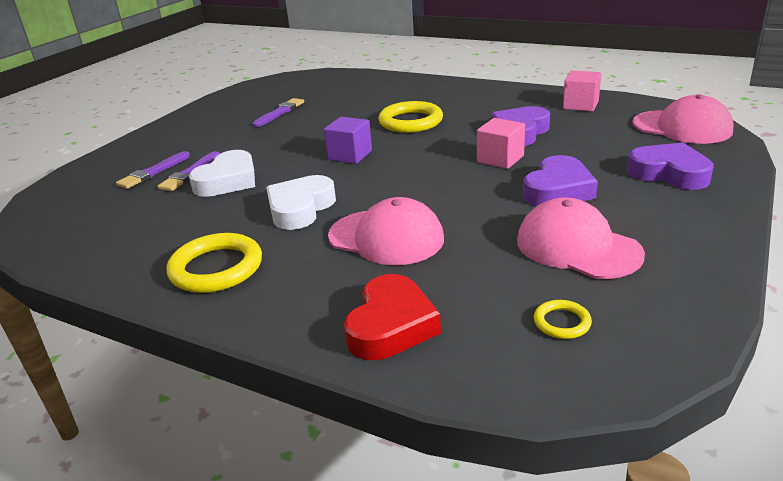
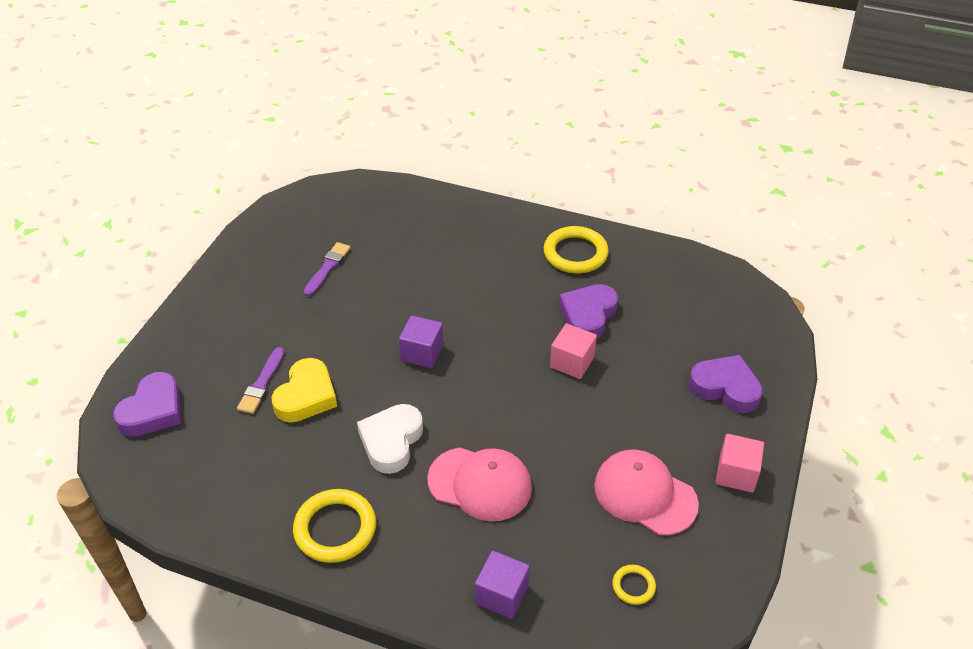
camera: 10 degrees left, 15 degrees up
(153, 172) = (220, 380): purple brush -> none
(228, 181) = (306, 396): white heart -> yellow heart
(391, 325) = (501, 594): red heart -> purple cube
(410, 121) = (475, 291): yellow ring -> yellow ring (575, 253)
(558, 190) = (627, 413): purple heart -> purple heart (153, 410)
(580, 105) = (647, 266): pink cube -> pink cube (736, 474)
(682, 127) = (742, 311): pink cap -> none

